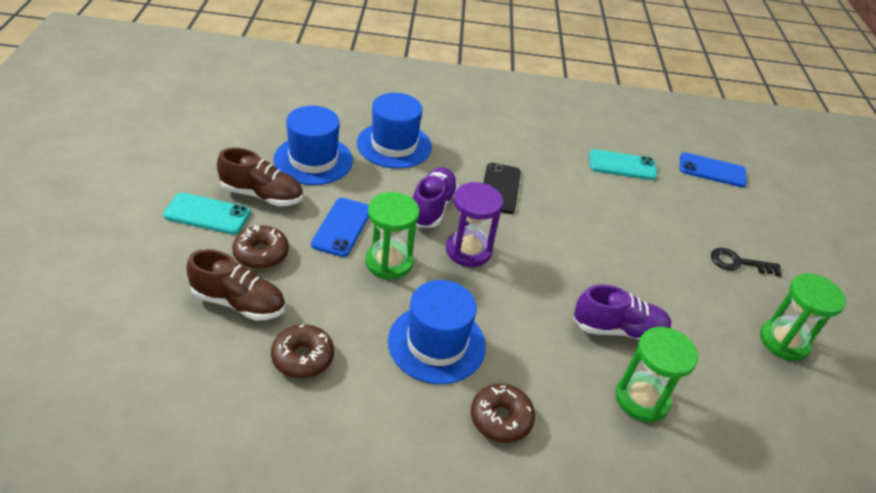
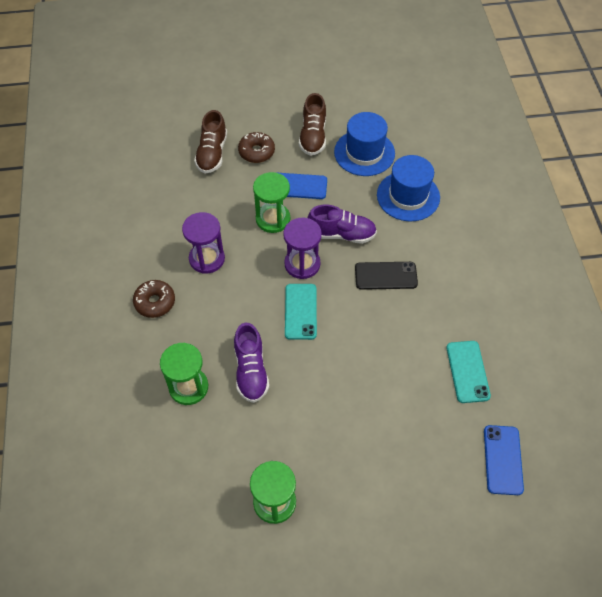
camera: 85 degrees right, 15 degrees up
(207, 214) = (283, 116): turquoise phone -> turquoise phone (300, 311)
(303, 357) = (178, 194): brown donut -> none
(436, 343) = (207, 259): blue hat -> purple hourglass
(738, 263) = (363, 473): black key -> none

